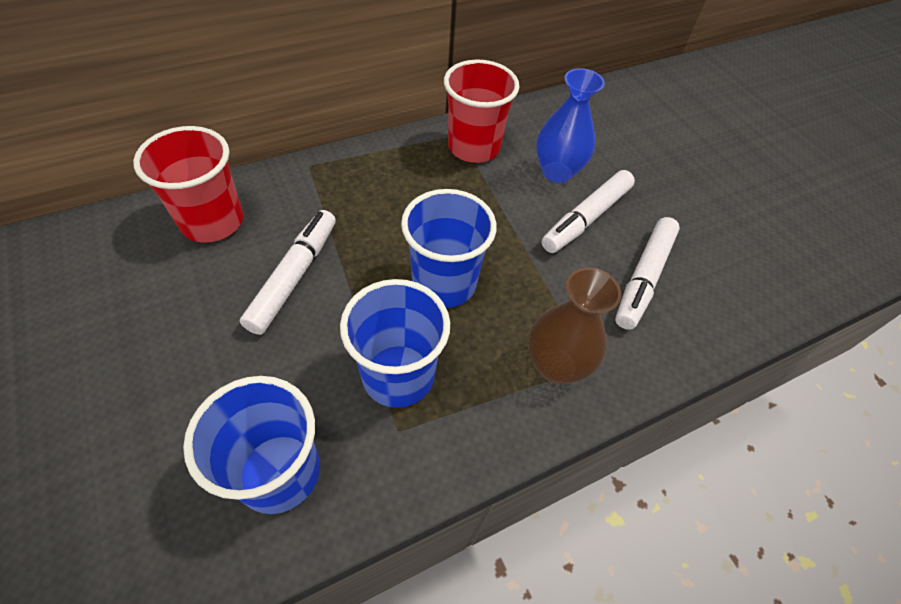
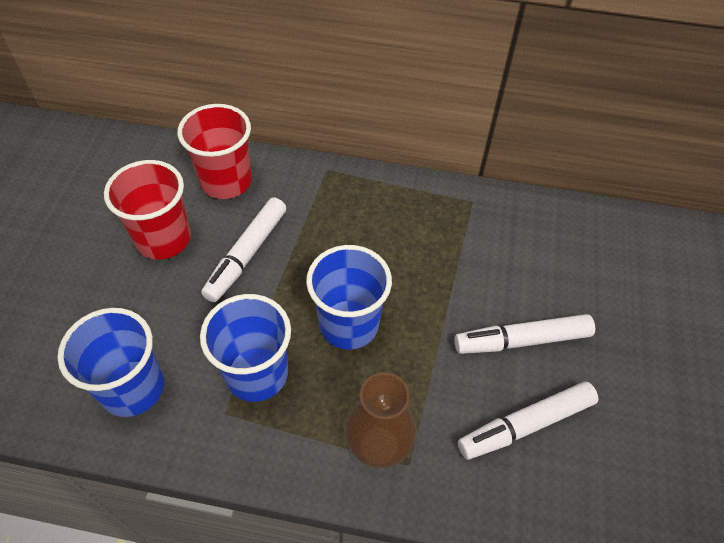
camera: 40 degrees right, 0 degrees up
(294, 276) = (247, 254): white marker -> white marker turned 150 degrees clockwise
(473, 147) = (475, 220): red cup -> red cup (163, 239)
(557, 172) = (534, 282): blue vase -> none

